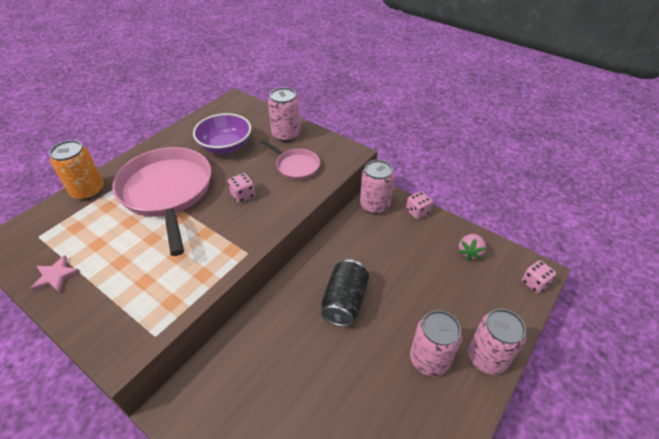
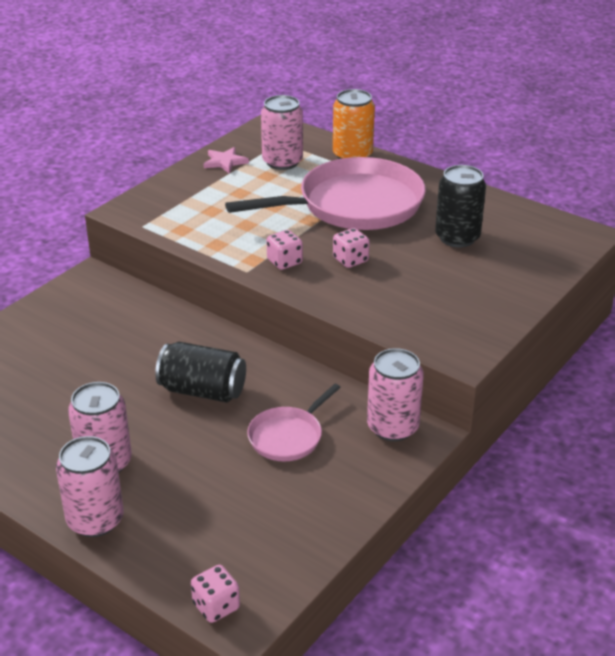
camera: 90 degrees right, 10 degrees down
(225, 146) = (457, 237): purple bowl -> black can
(286, 135) = (499, 289): pink can -> pink can (282, 162)
(296, 166) = (419, 301): pink pan -> pink pan (288, 436)
(417, 212) = (380, 477): pink dice -> pink dice (284, 262)
(469, 252) = (287, 532): pink strawberry -> none

